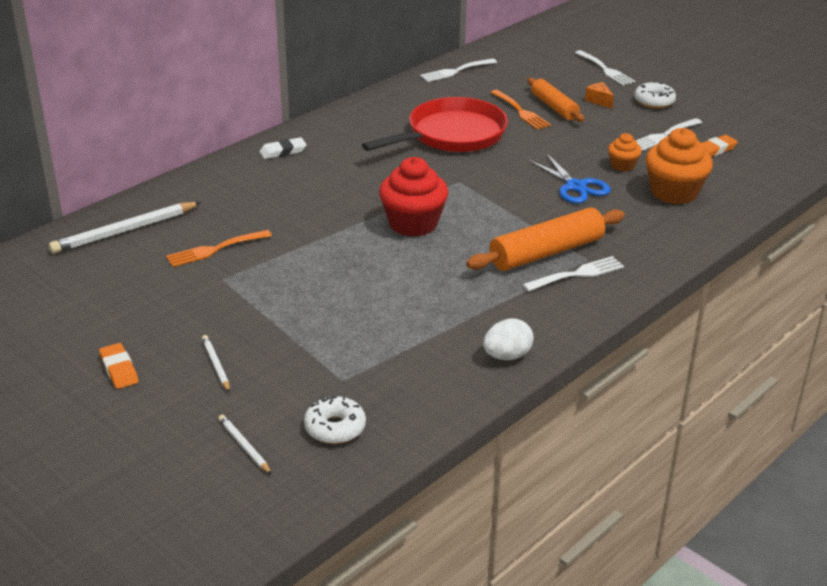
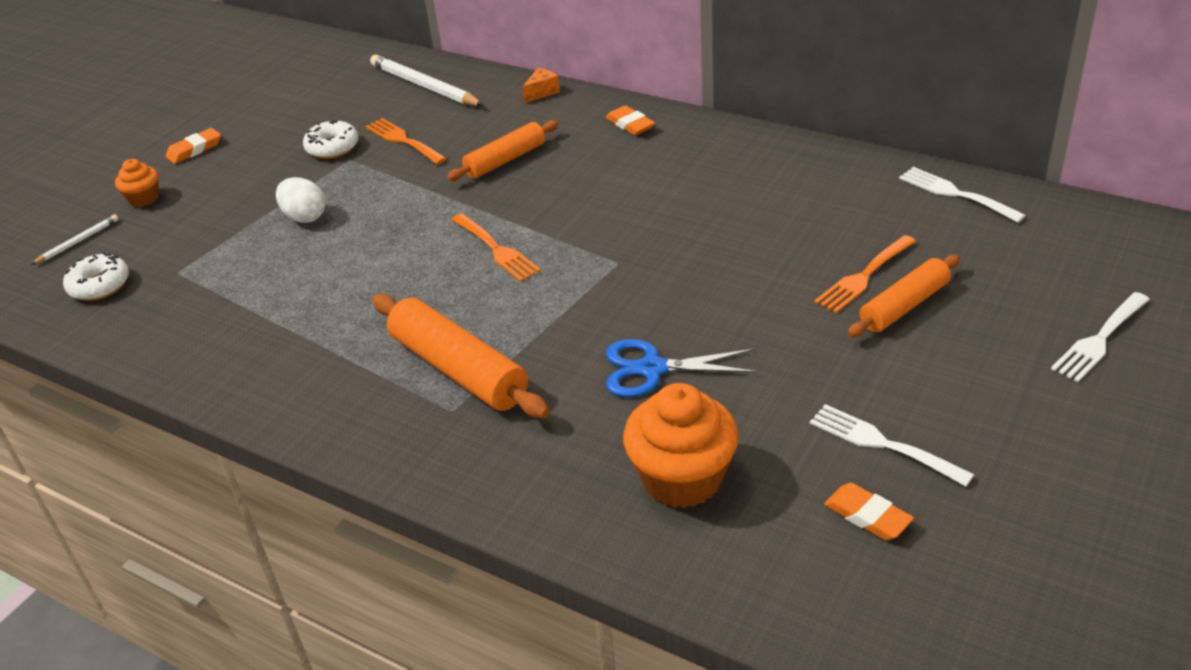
camera: 80 degrees right, 5 degrees up
(216, 365) = (201, 195): white pencil -> none
(283, 151) = (630, 124): white eraser -> orange eraser
(290, 206) = (505, 160): none -> orange rolling pin
(413, 223) = (497, 249): red cupcake -> orange fork
(451, 135) = (745, 231): red pan -> none
(507, 356) = (221, 376): white egg -> white egg (305, 217)
(576, 187) = (651, 369): blue scissors -> blue scissors turned 45 degrees clockwise
(577, 274) = (411, 406): white fork -> none
(599, 101) = (964, 350): orange cheese -> orange cheese (542, 92)
(622, 165) = (744, 408): orange cupcake -> orange cupcake (144, 198)
(654, 101) = (1014, 415): white donut -> white donut (332, 147)

